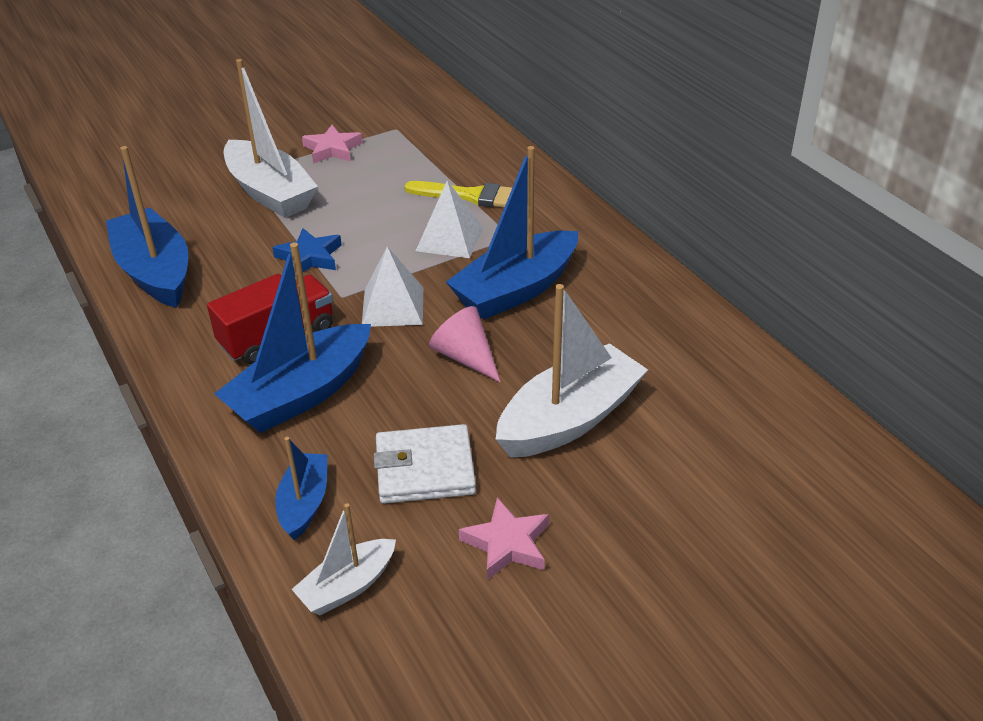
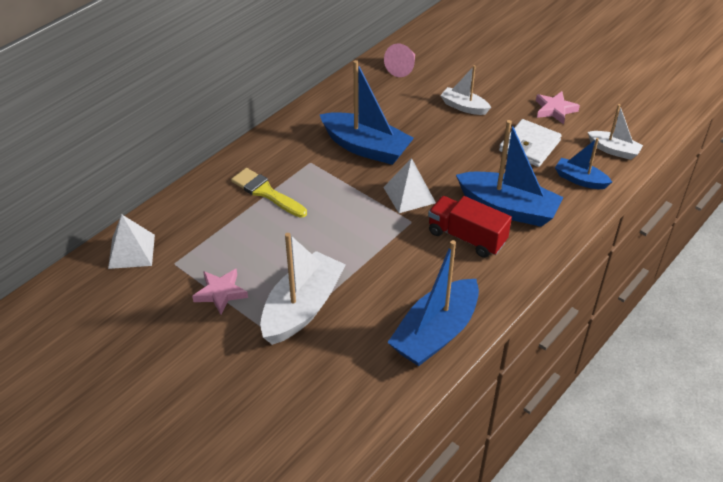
camera: 110 degrees left, 5 degrees up
(304, 503) = (580, 180): blue boat -> blue boat turned 45 degrees clockwise
(310, 257) = (377, 252): blue star -> none
(425, 469) = (529, 146): white wallet -> white wallet turned 60 degrees clockwise
(449, 238) = (324, 189): white pyramid -> white pyramid (131, 251)
(465, 357) = (438, 153): pink cone -> pink cone (402, 68)
(471, 196) = (266, 192): yellow brush -> yellow brush turned 45 degrees counterclockwise
(569, 419) = (464, 107): white boat -> white boat, size x0.55

